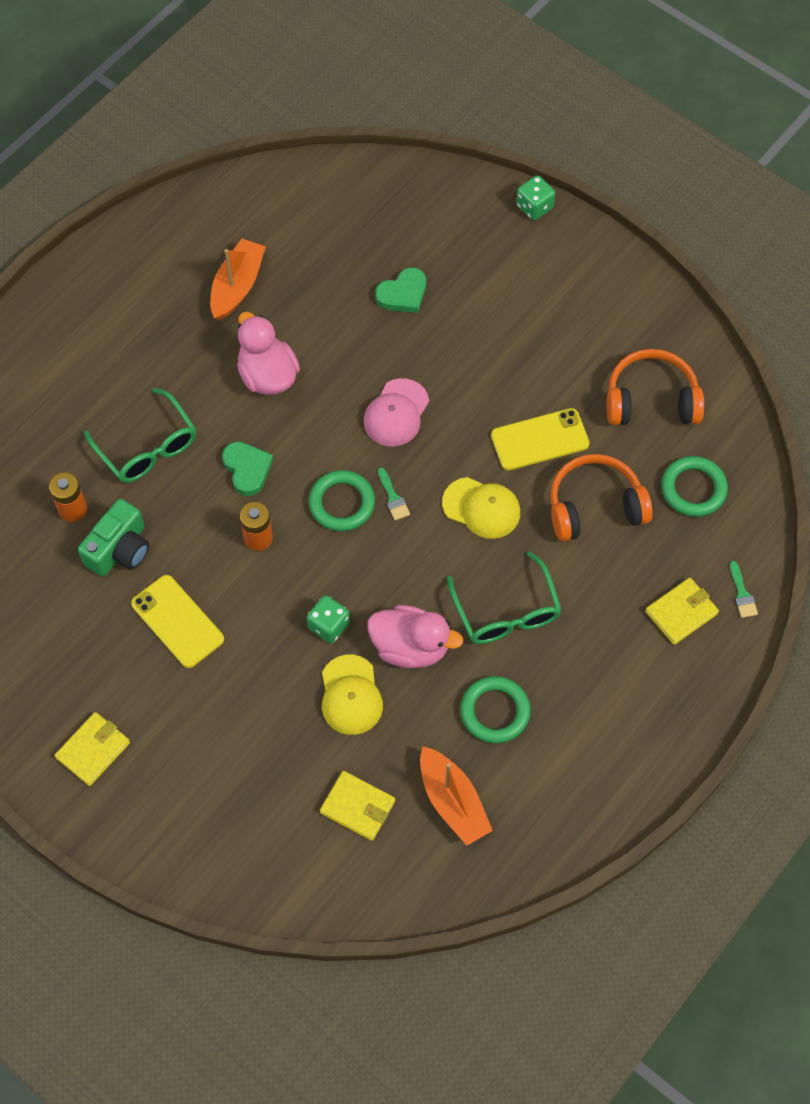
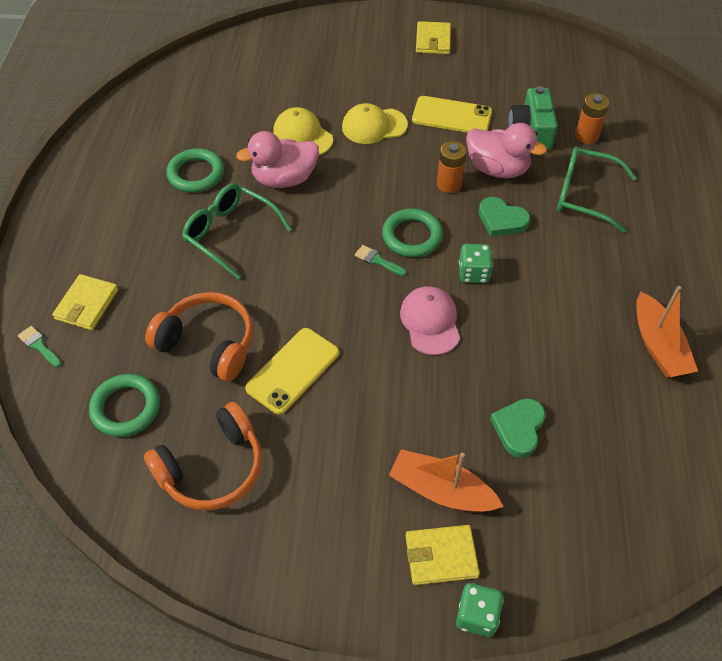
camera: 145 degrees right, 10 degrees down
(267, 375) = (557, 291): pink duck -> pink duck (497, 169)
(328, 625) = (351, 162): green dice -> green dice (473, 273)
(357, 807) = (250, 89): yellow wallet -> yellow wallet (441, 556)
(452, 801) = (191, 118): orange boat -> orange boat (441, 490)
(481, 508) = (302, 291): yellow cap -> yellow cap (374, 126)
(595, 506) = (208, 344): orange headphones -> orange headphones turned 105 degrees counterclockwise

